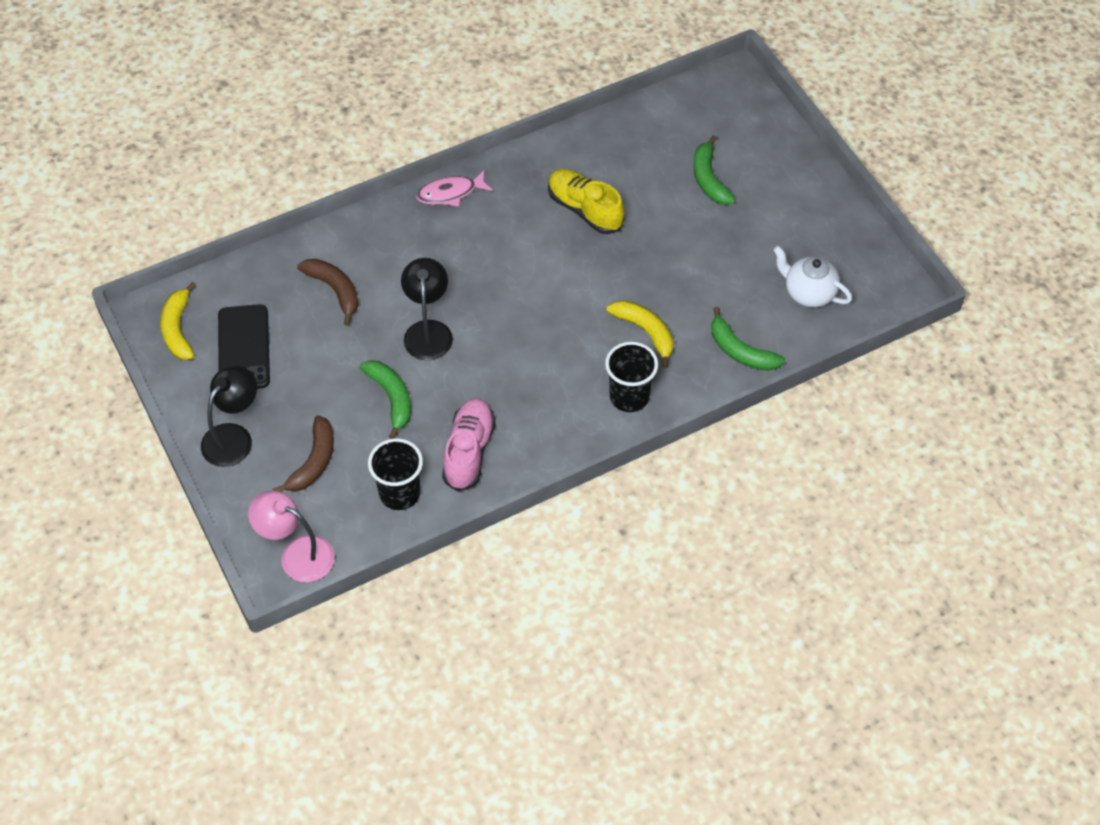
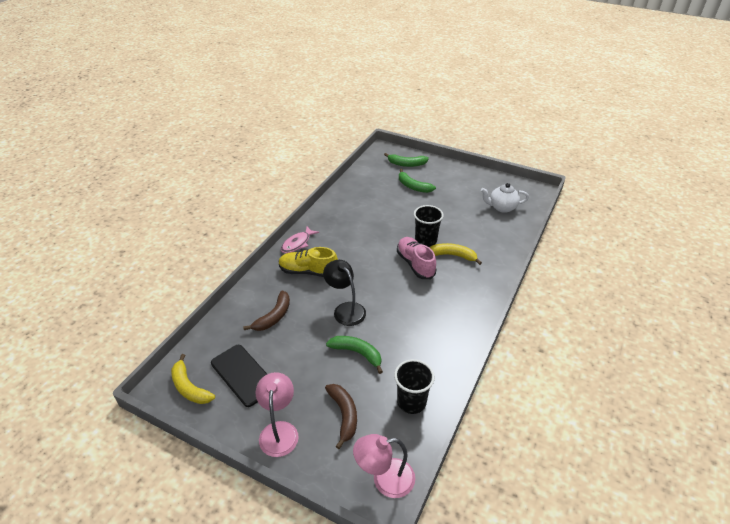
camera: 35 degrees left, 15 degrees down
(233, 437) = (279, 431): black lamp -> pink lamp
(334, 290) = (274, 316): brown banana -> brown banana turned 105 degrees clockwise
(469, 451) = (426, 356): pink shoe -> pink shoe (415, 264)
(585, 210) = (371, 221): yellow shoe -> yellow shoe (308, 271)
(629, 397) = (476, 286): black cup -> black cup (425, 240)
(740, 351) = (501, 242): green banana -> green banana (406, 164)

